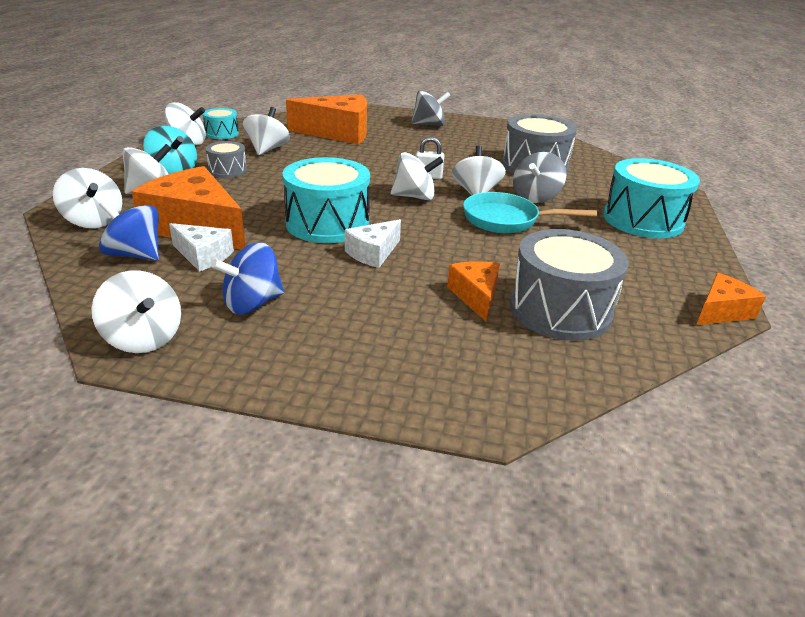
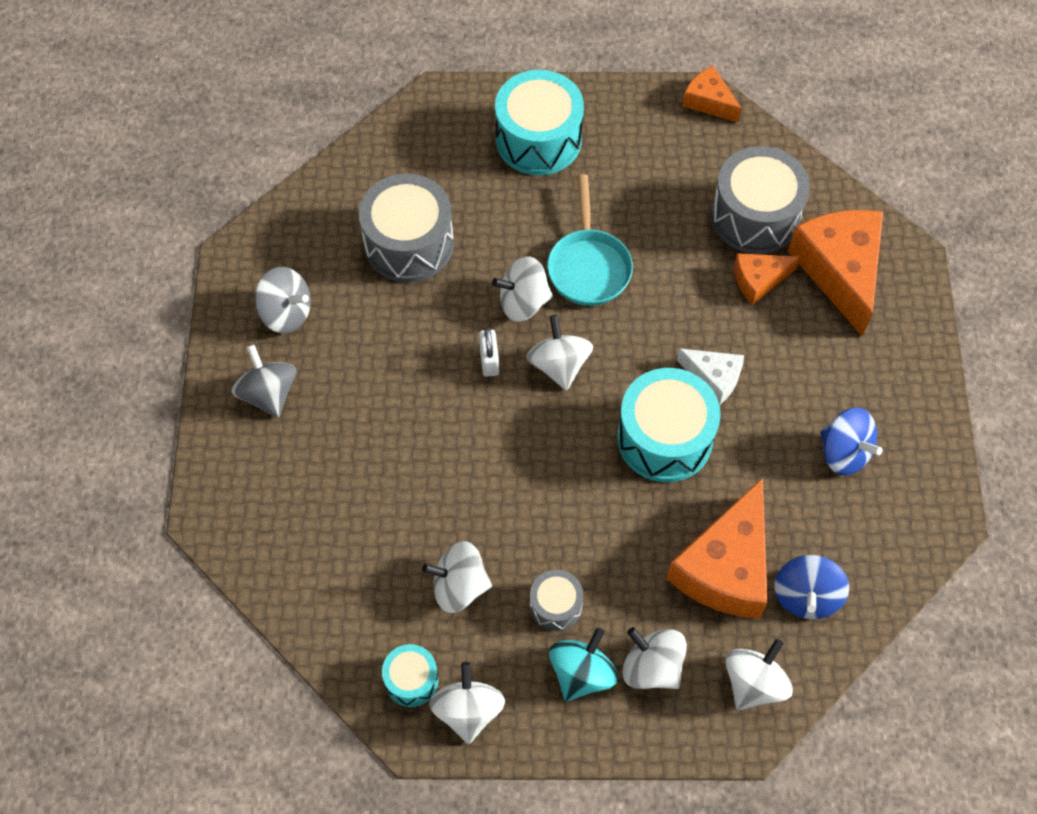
camera: 100 degrees left, 30 degrees up
(144, 338) = (926, 514): white spinning top -> none
(203, 256) = (782, 531): white cheese -> none
(338, 133) = (351, 512): orange cheese -> orange cheese (839, 271)
(535, 197) = (512, 240): grey spinning top -> grey spinning top (286, 313)

